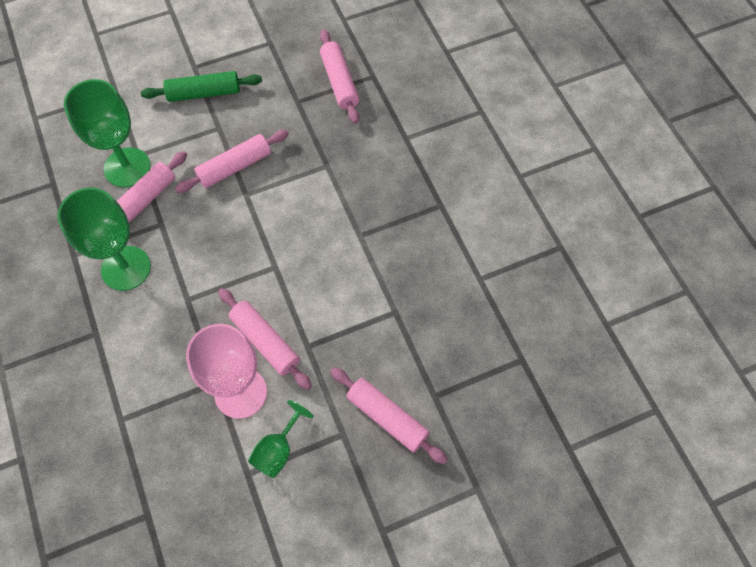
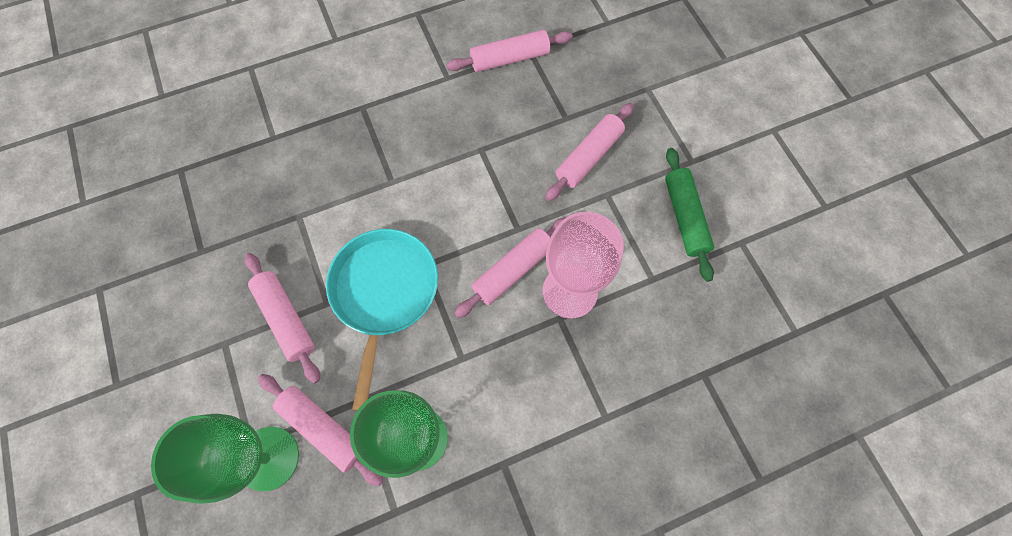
camera: 90 degrees left, 5 degrees up
(204, 93) = (164, 367): green rolling pin -> green rolling pin (684, 217)
(252, 236) = (384, 292): none -> turquoise pan
(278, 450) = (627, 252): green goblet -> none
(339, 82) = (181, 205): pink rolling pin -> pink rolling pin (509, 59)

